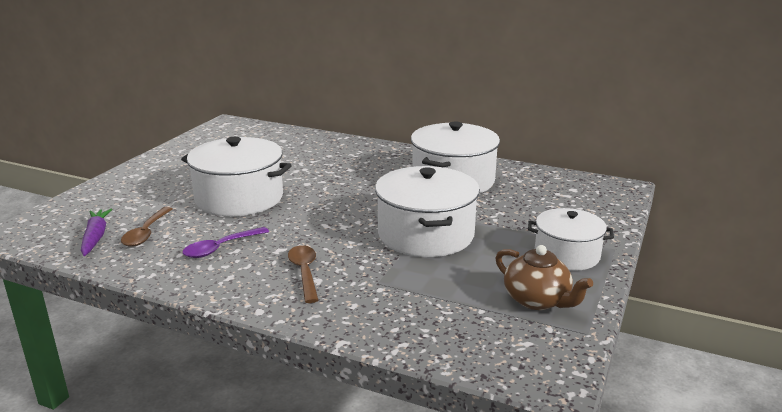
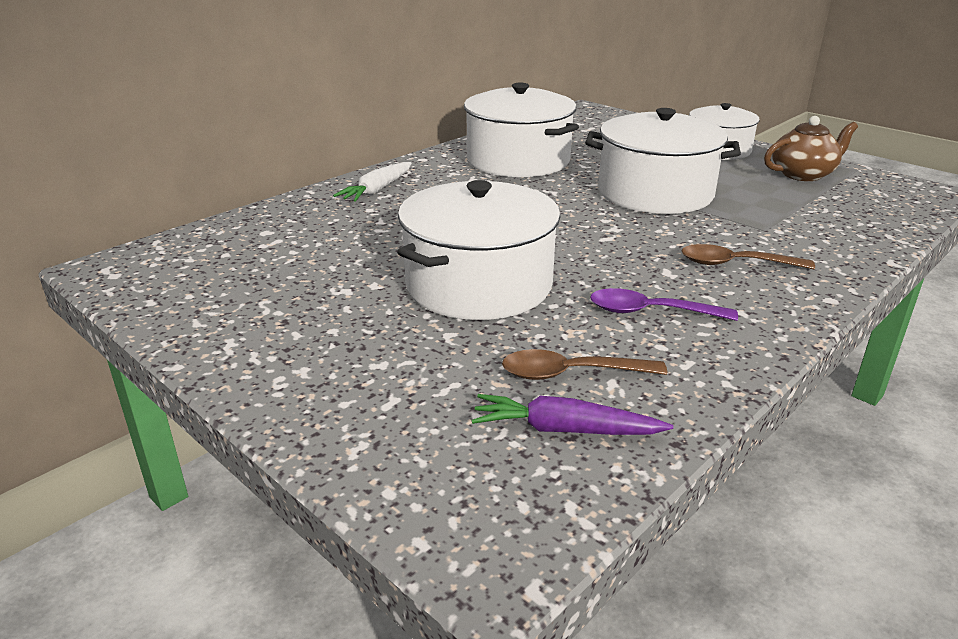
camera: 70 degrees left, 5 degrees up
(146, 233) = (571, 373): brown spoon -> brown spoon turned 150 degrees clockwise
(220, 248) = (650, 312): purple spoon -> purple spoon turned 120 degrees clockwise
(360, 151) = (377, 190): none -> white carrot

